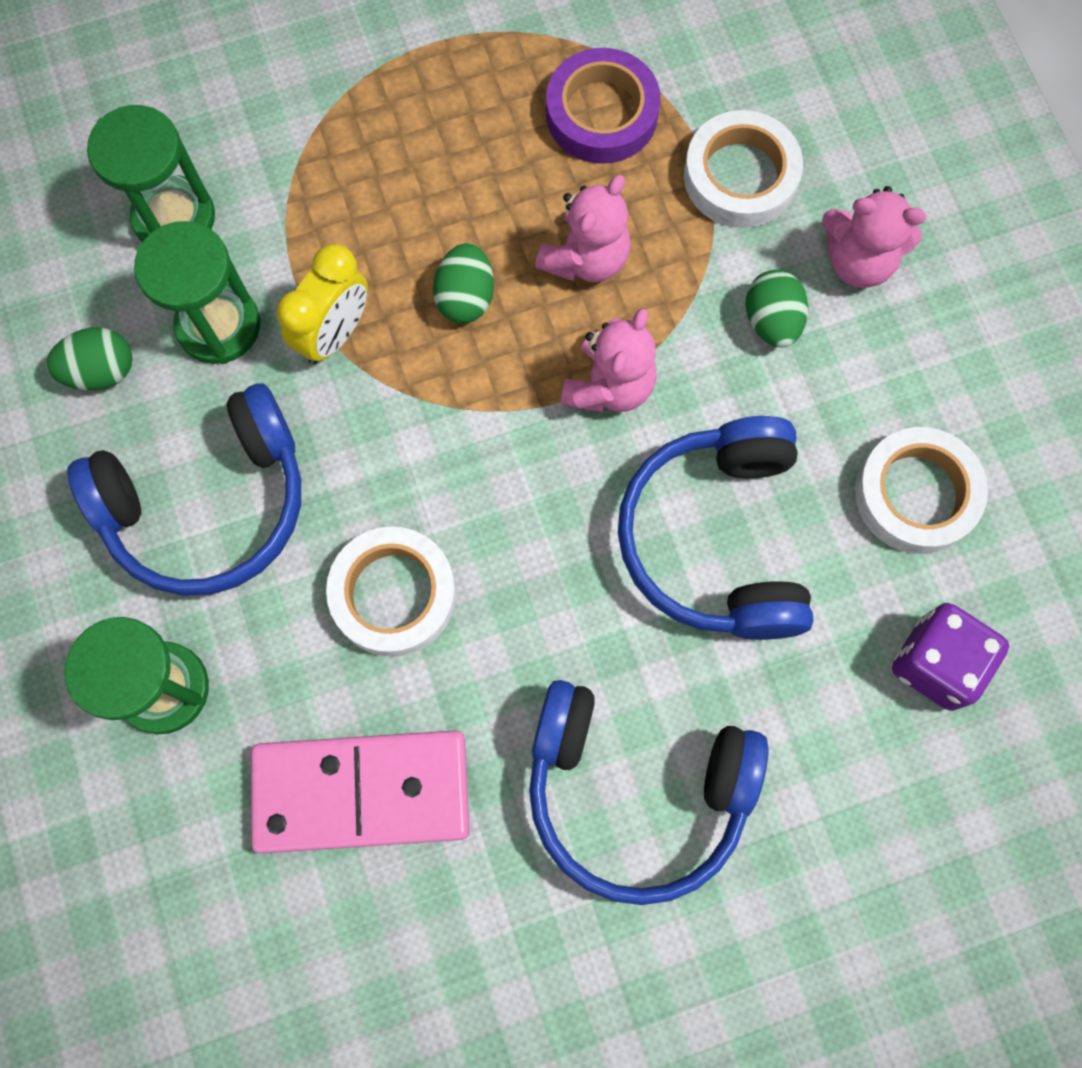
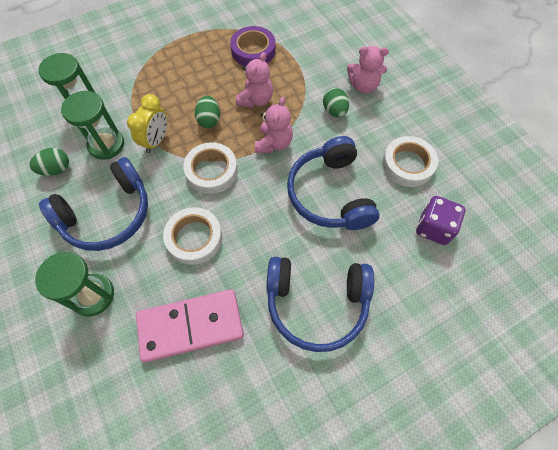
camera: 10 degrees left, 10 degrees down
(740, 176) = (311, 64): white tape -> white tape (211, 171)

